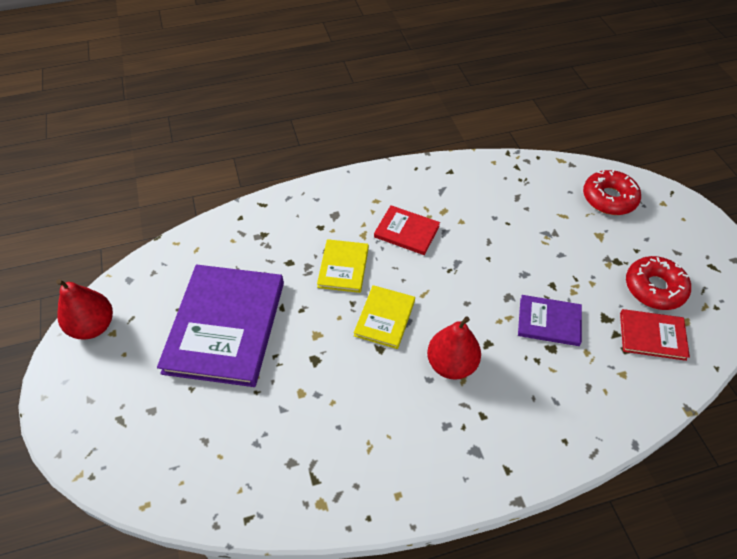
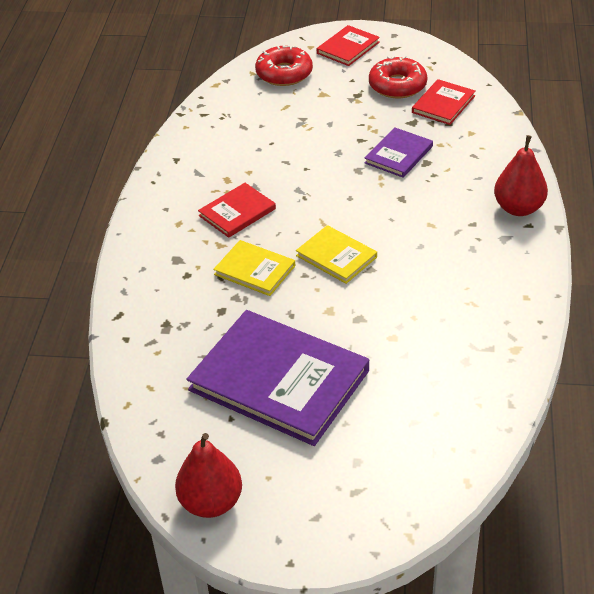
camera: 65 degrees left, 10 degrees down
(451, 364) = (412, 227): red pear -> red pear (518, 208)
(683, 231) = (348, 48): none -> red book

